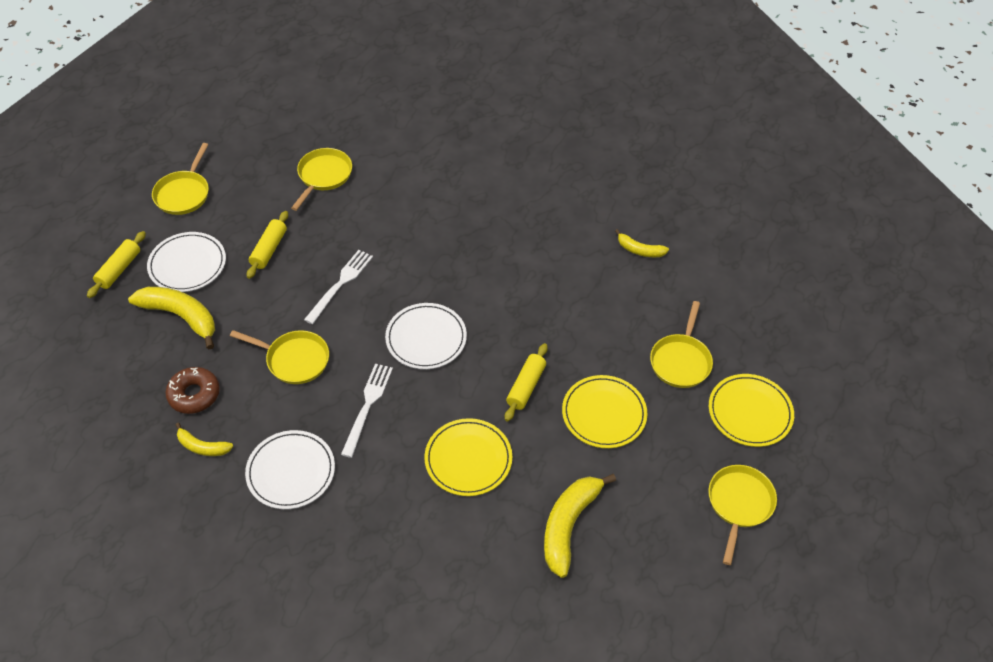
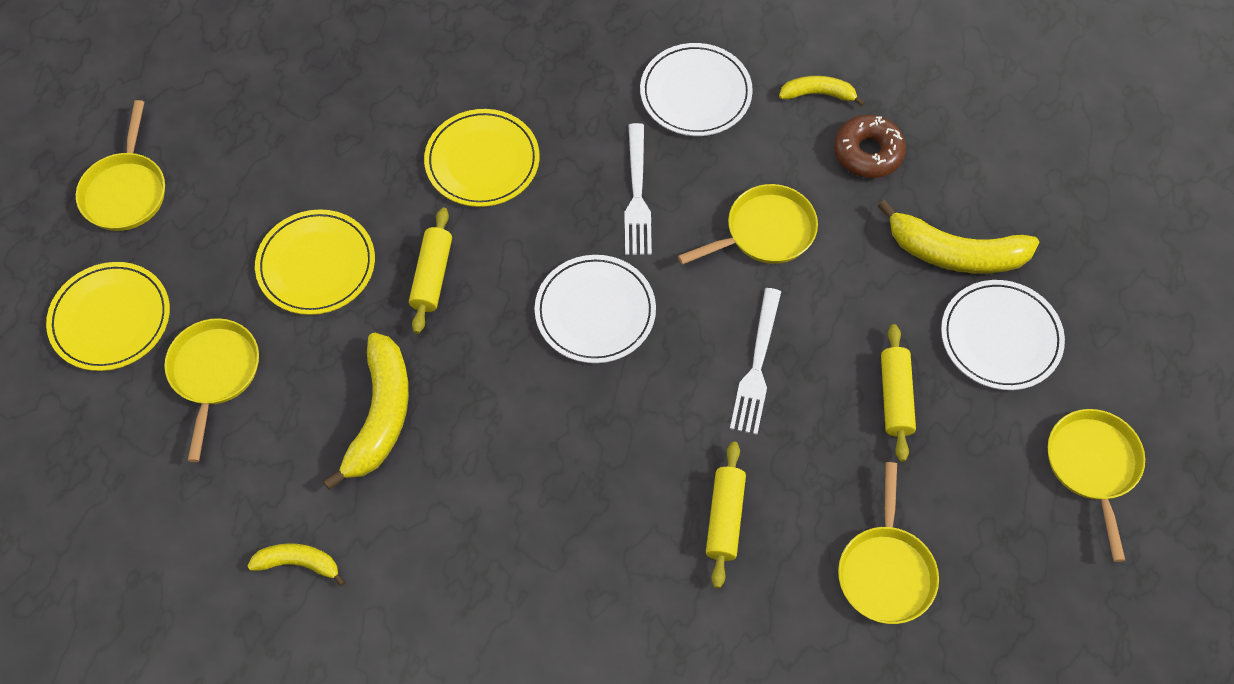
camera: 165 degrees right, 10 degrees up
(119, 269) = (1093, 302): yellow rolling pin -> yellow rolling pin (725, 518)
(294, 359) = (764, 232): yellow pan -> yellow pan turned 150 degrees clockwise
(569, 525) = (338, 115): yellow banana -> yellow banana (380, 415)

